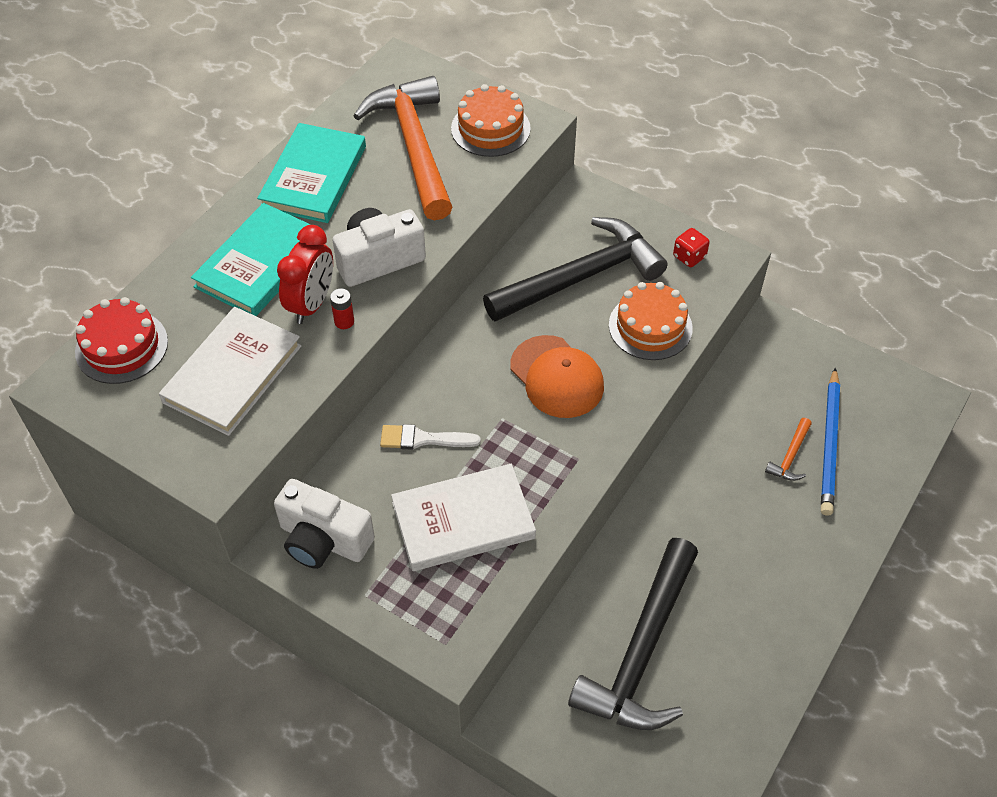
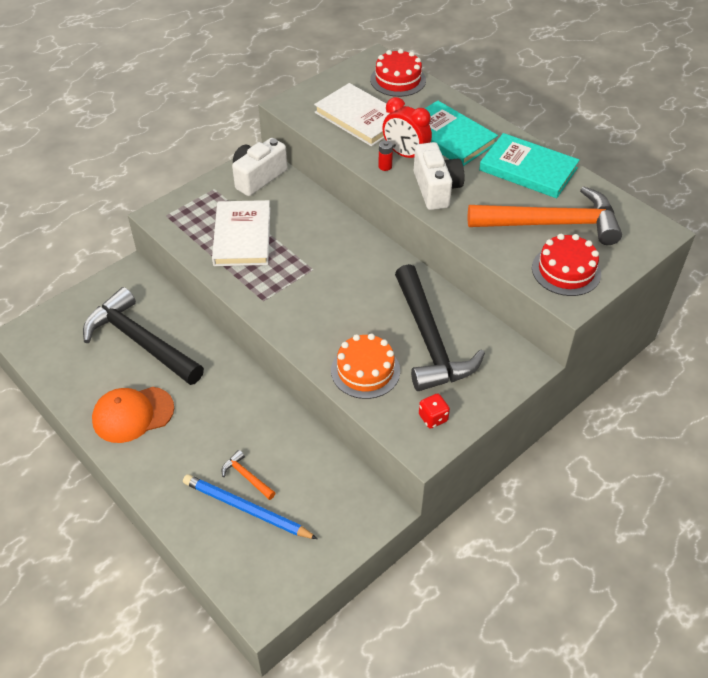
camera: 105 degrees right, 5 degrees down
(423, 439) = (311, 229): white brush -> none
(490, 128) = (566, 270): orange cake -> red cake
(556, 377) = (337, 304): orange cap -> orange cap (133, 414)

